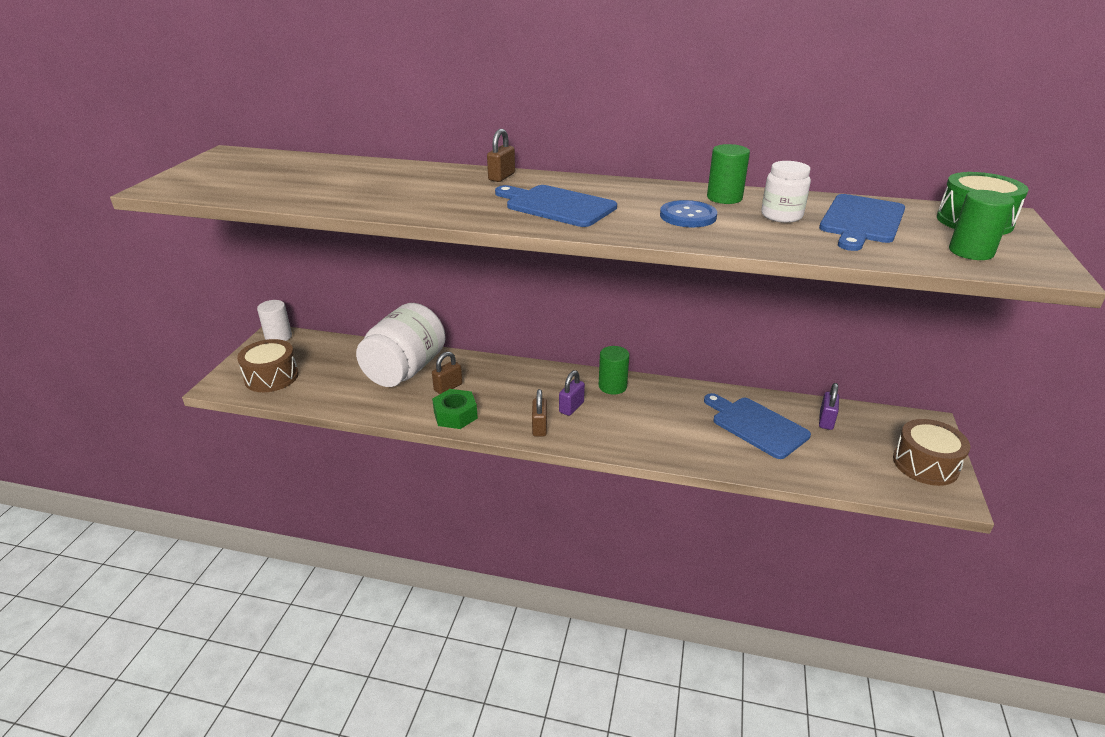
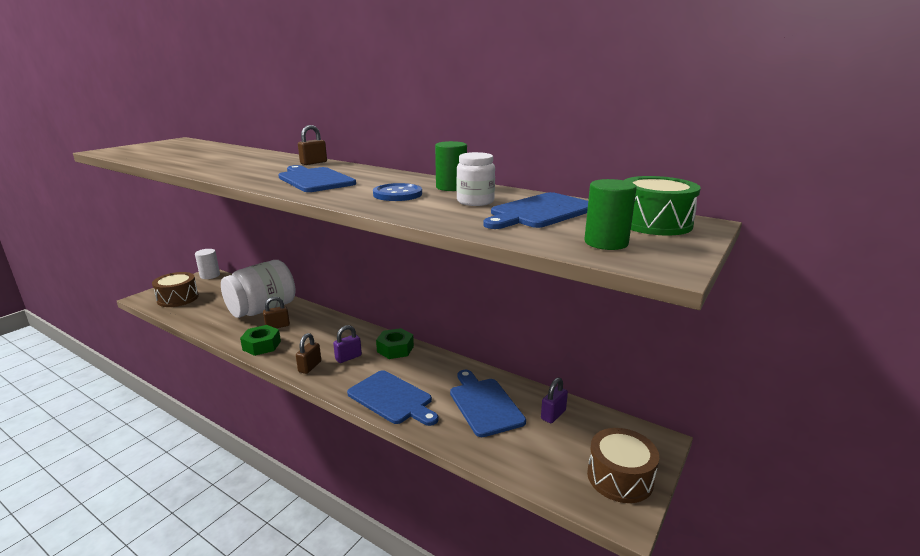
camera: 20 degrees right, 10 degrees down
(612, 386) = (395, 349): green cylinder -> green nut
(662, 441) = (392, 398): none -> blue cutting board

